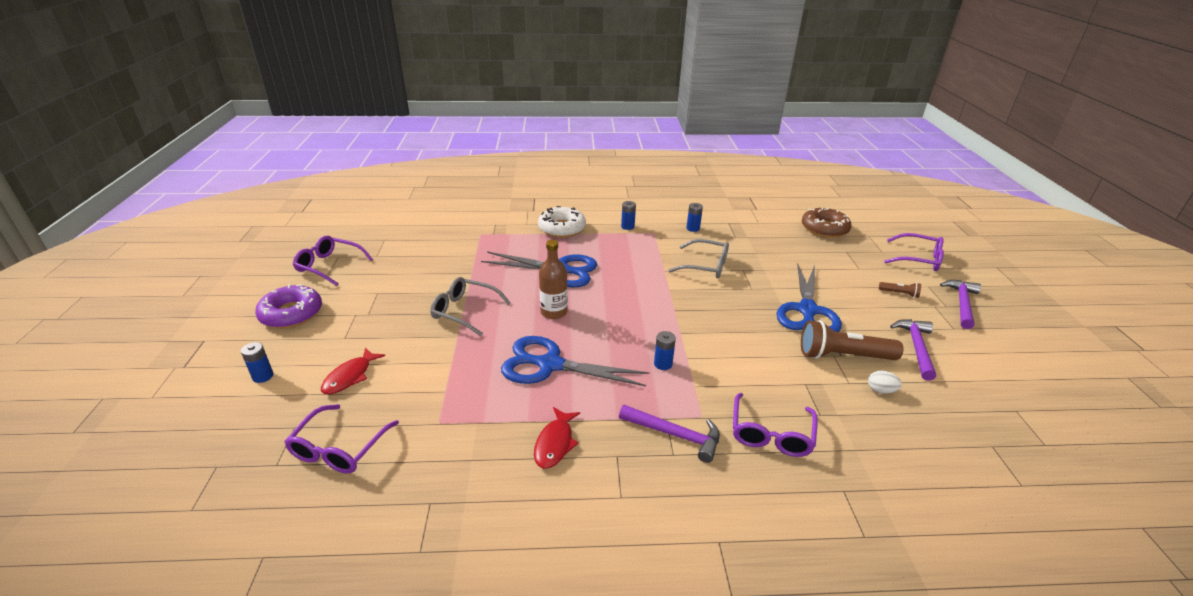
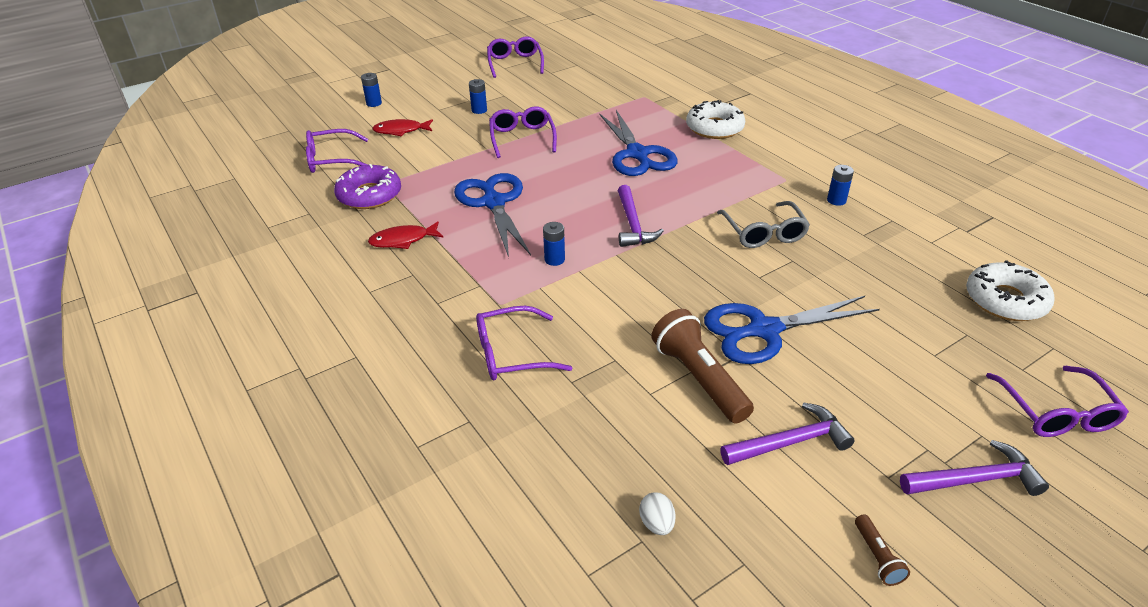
camera: 60 degrees right, 5 degrees up
(291, 313) = (445, 79): purple donut -> purple donut (369, 195)
(464, 311) = (522, 138): grey glasses -> purple glasses
(554, 312) = (568, 177): brown bottle -> none
(627, 226) = (775, 160): blue battery -> blue battery (479, 110)
(675, 435) = (462, 296): purple hammer -> purple hammer (633, 224)
(824, 229) = (1005, 300): brown donut -> white donut
(880, 390) = (660, 422): white egg -> white egg (656, 524)
(899, 293) = (915, 406): brown flashlight -> brown flashlight (877, 557)

